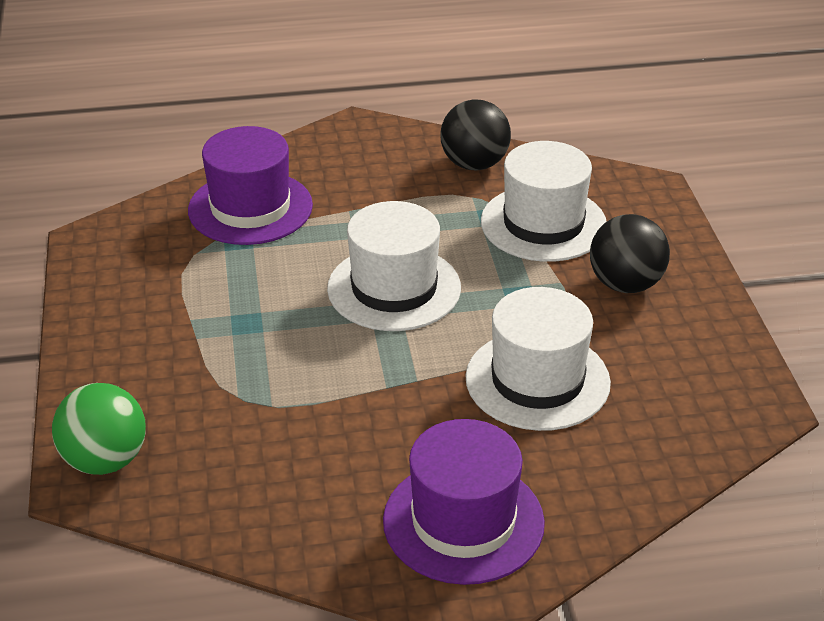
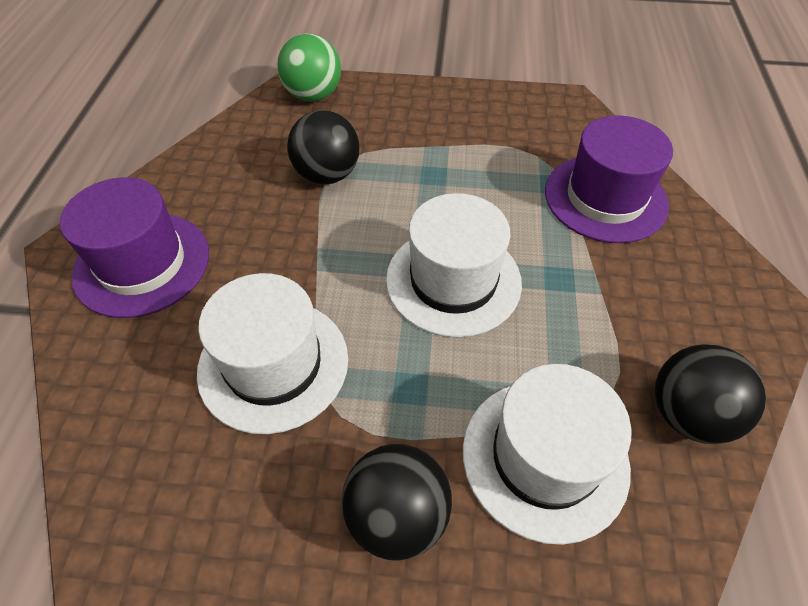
camera: 105 degrees right, 15 degrees up
(269, 407) = (327, 175): none -> black ball

